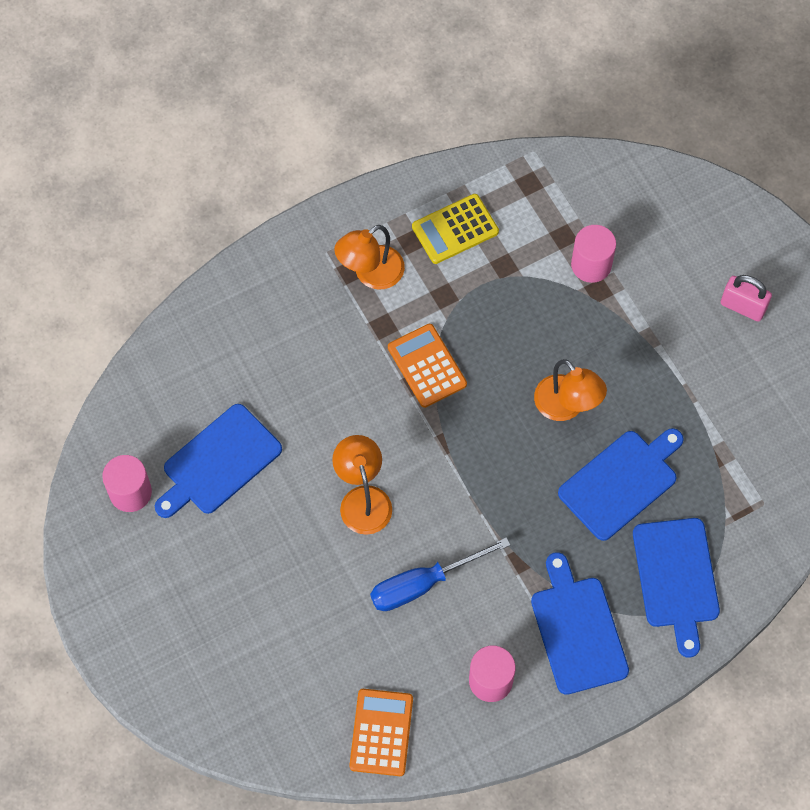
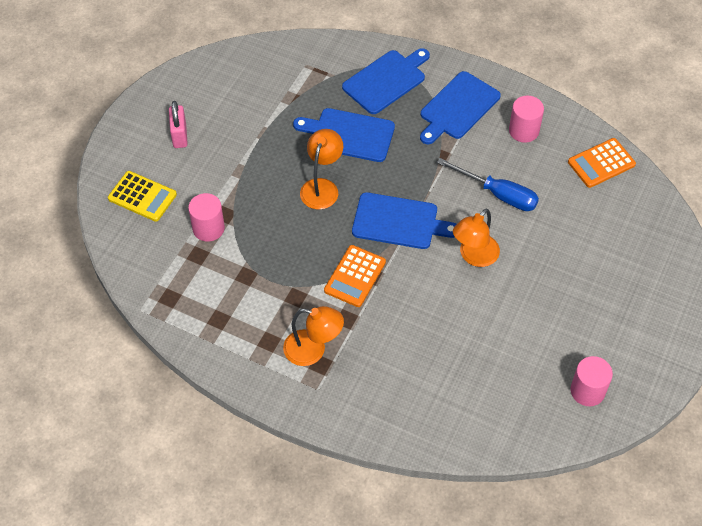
camera: 125 degrees left, 10 degrees down
(218, 462) = (522, 352): blue cutting board -> blue cutting board (399, 222)
(455, 229) = (239, 320): yellow calculator -> yellow calculator (142, 196)

